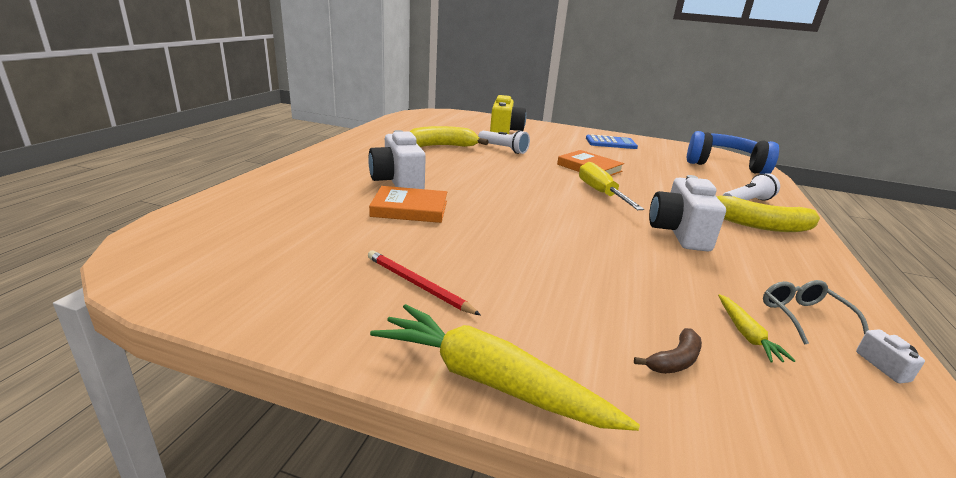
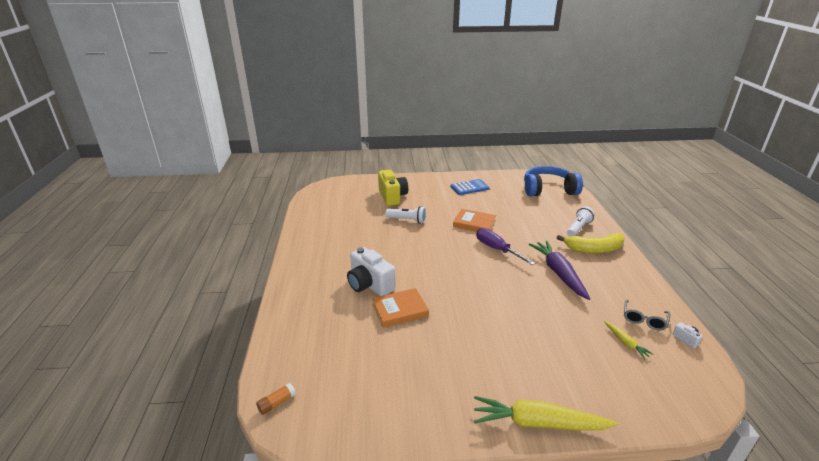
camera: 20 degrees left, 5 degrees up
(157, 240) = (277, 403): none -> orange glue stick
(417, 285) = (457, 374): red pencil -> none
(441, 146) = (364, 232): yellow banana -> none
(600, 193) = (497, 249): yellow screwdriver -> purple screwdriver
(675, 360) = (605, 374): brown banana -> none
(679, 233) = (558, 273): white camera -> purple carrot
(804, 317) = (644, 319): grey glasses -> grey glasses turned 120 degrees counterclockwise

